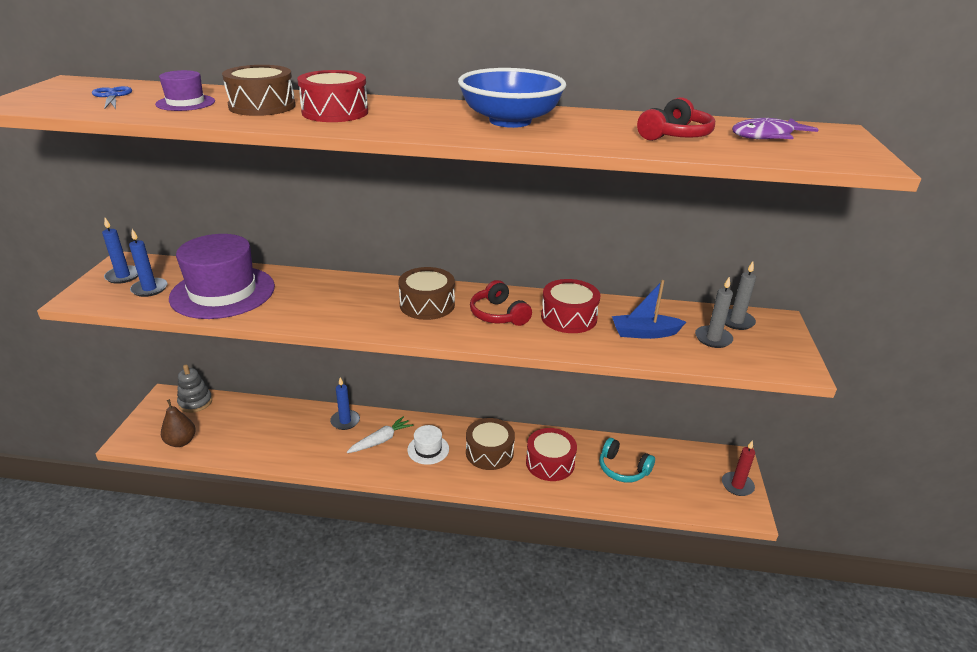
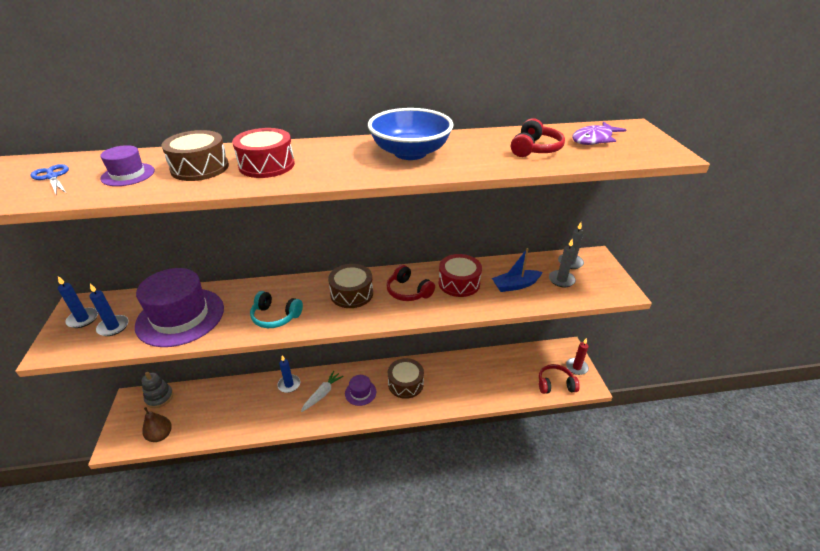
camera: 15 degrees left, 5 degrees up
(428, 449) = (360, 392): white hat -> purple hat
(550, 463) = (450, 381): red drum -> none
(623, 469) = (500, 373): turquoise headphones -> turquoise headphones (275, 316)
(697, 499) = (555, 384): none -> red headphones

